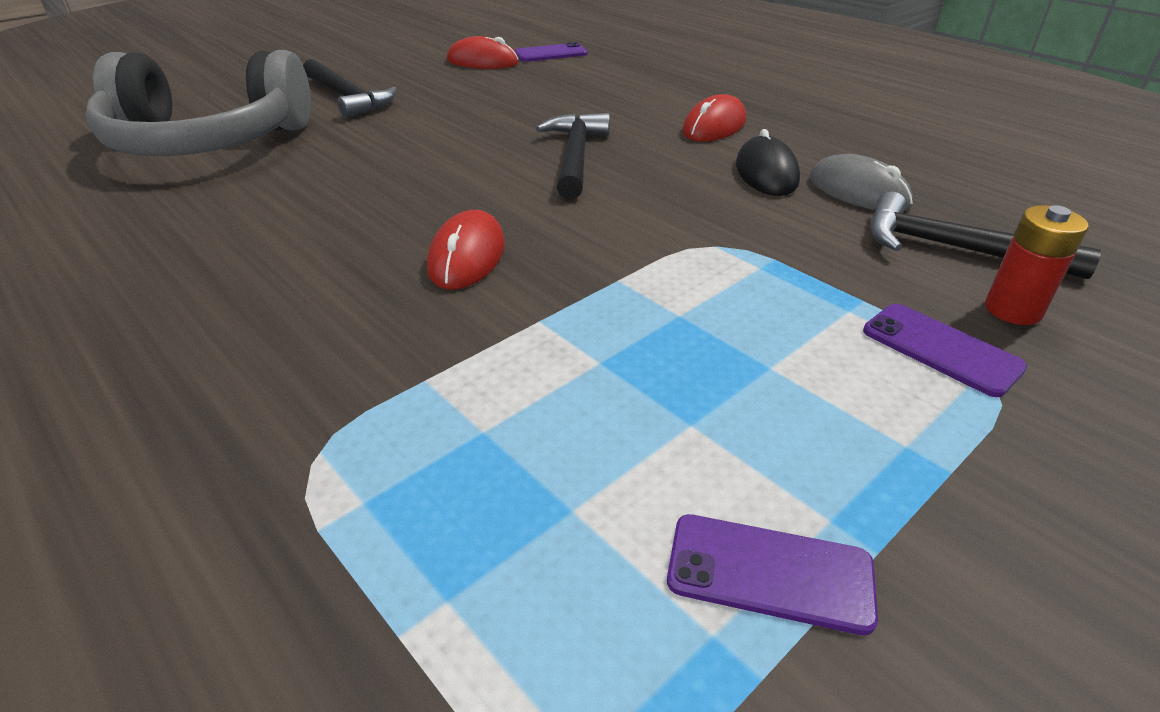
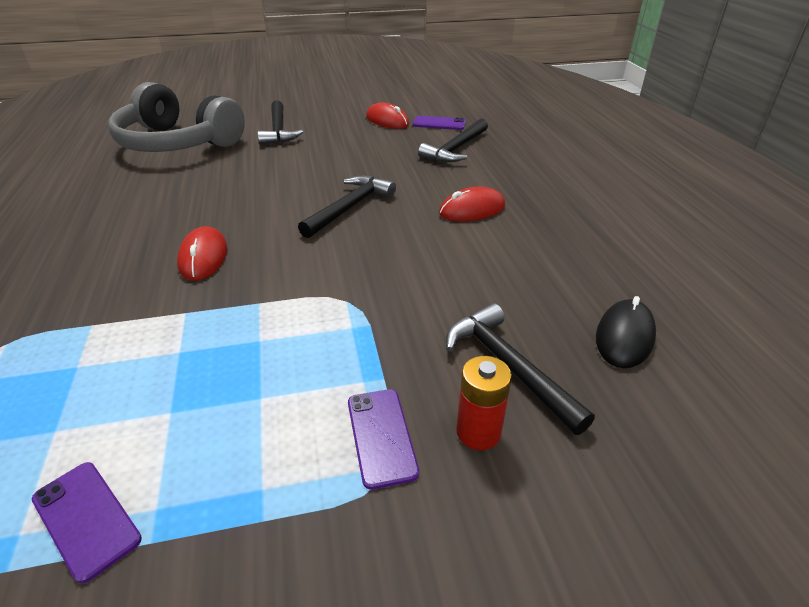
camera: 30 degrees right, 0 degrees up
(467, 256) = (203, 257): red mouse -> red mouse turned 45 degrees counterclockwise
(608, 74) = (455, 149): none -> black hammer
(766, 173) = (456, 258): black mouse -> black mouse (624, 337)
(858, 191) = (503, 294): grey mouse -> none

